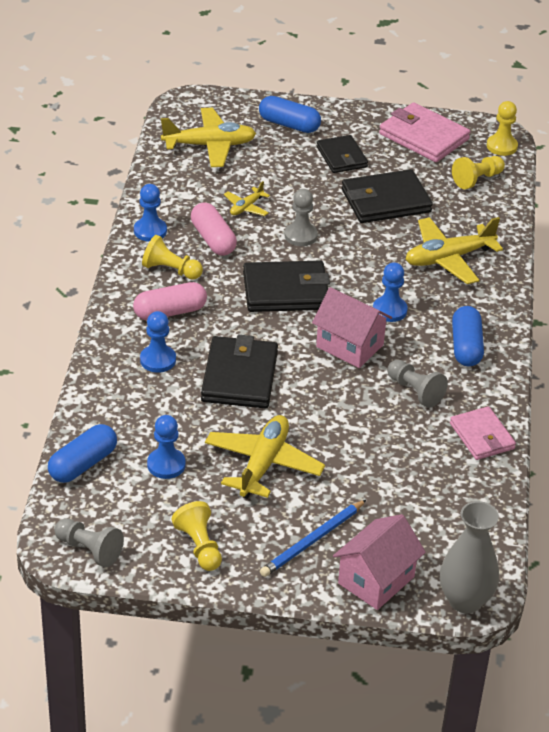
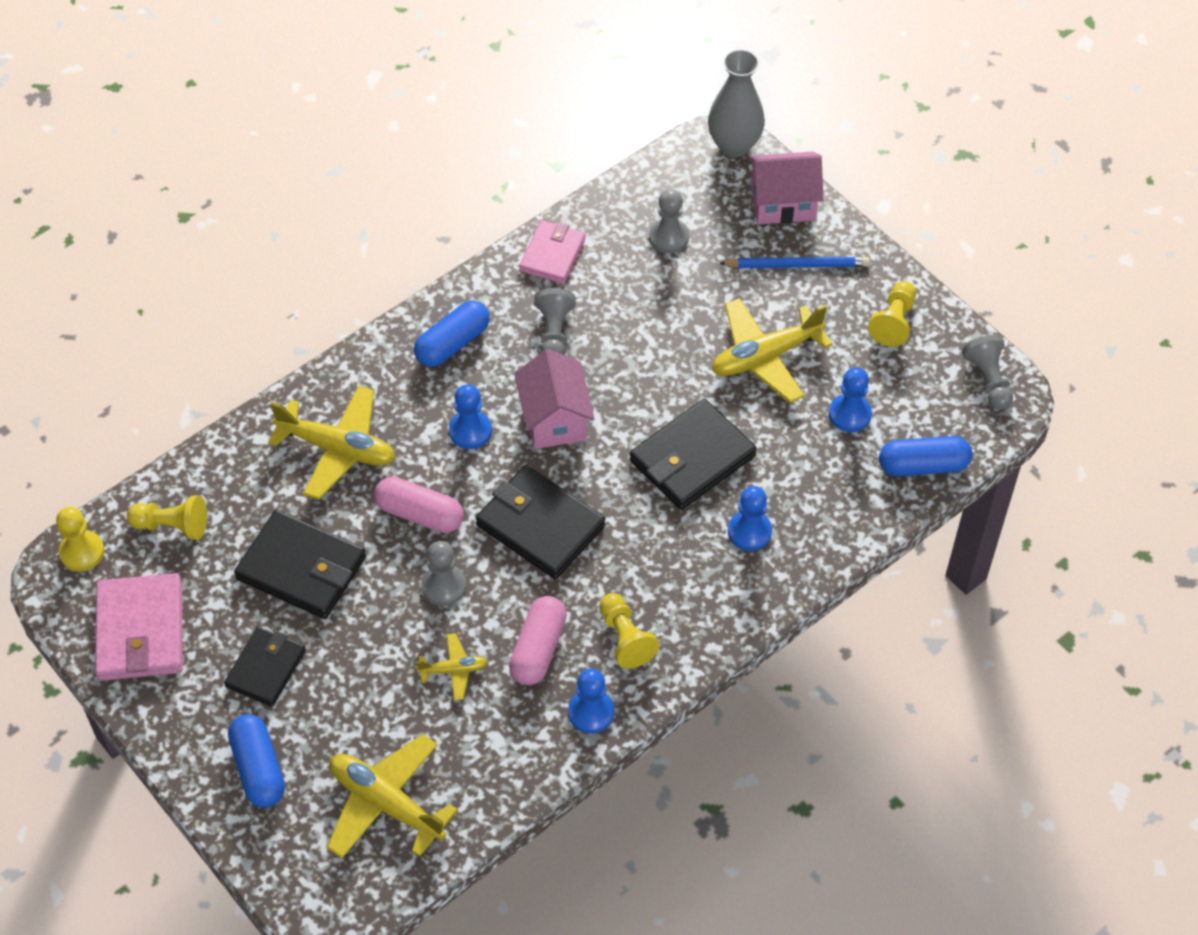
camera: 135 degrees left, 15 degrees up
(170, 312) = (680, 582): pink capsule -> pink capsule (419, 514)
(423, 499) = (668, 237): none -> grey pawn

